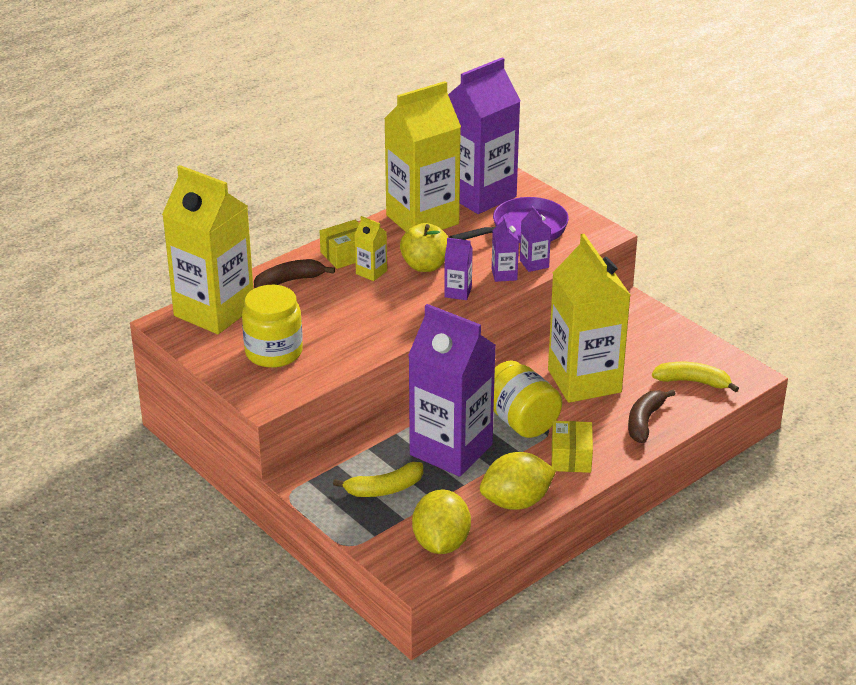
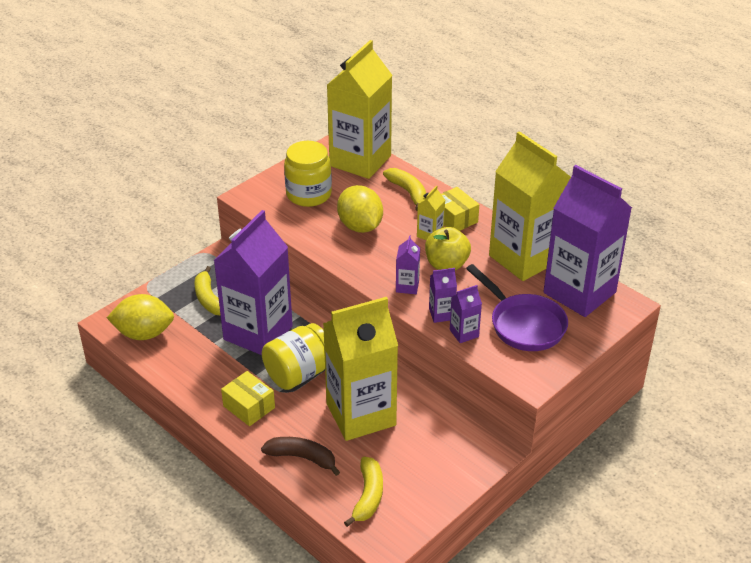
camera: 85 degrees right, 5 degrees up
(289, 281) = (408, 192): brown banana -> yellow banana
(516, 502) = (191, 374): yellow lemon -> yellow lemon (360, 226)
(571, 457) = (249, 407): yellow box -> yellow box turned 45 degrees clockwise

